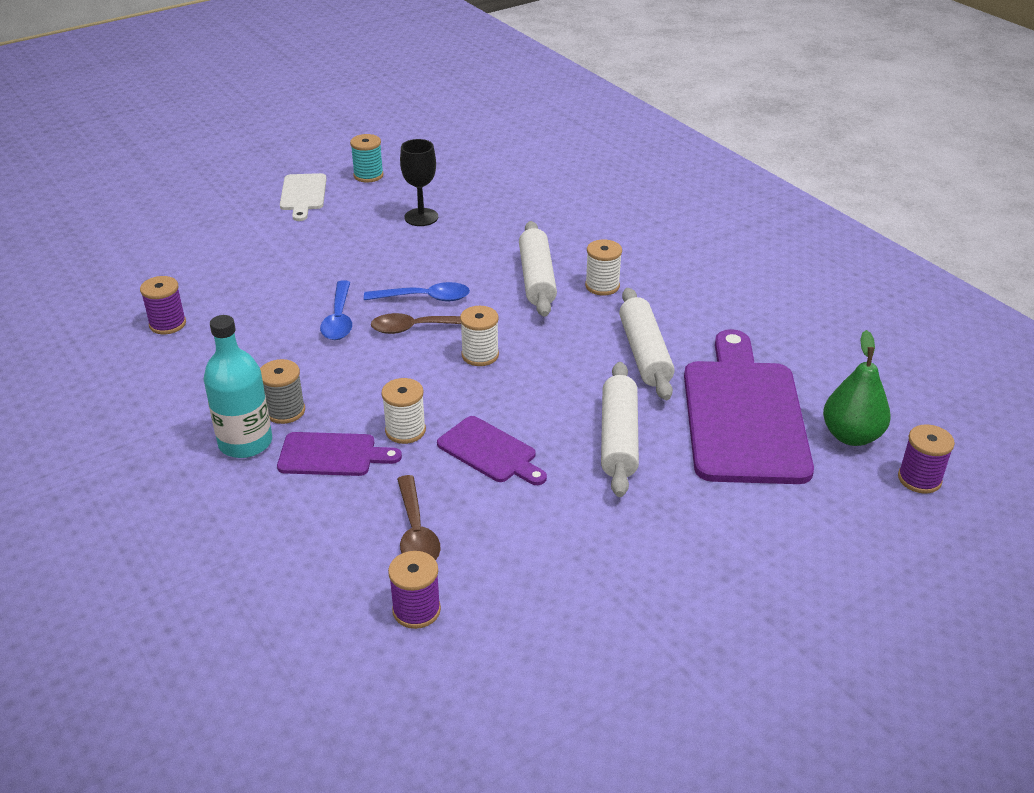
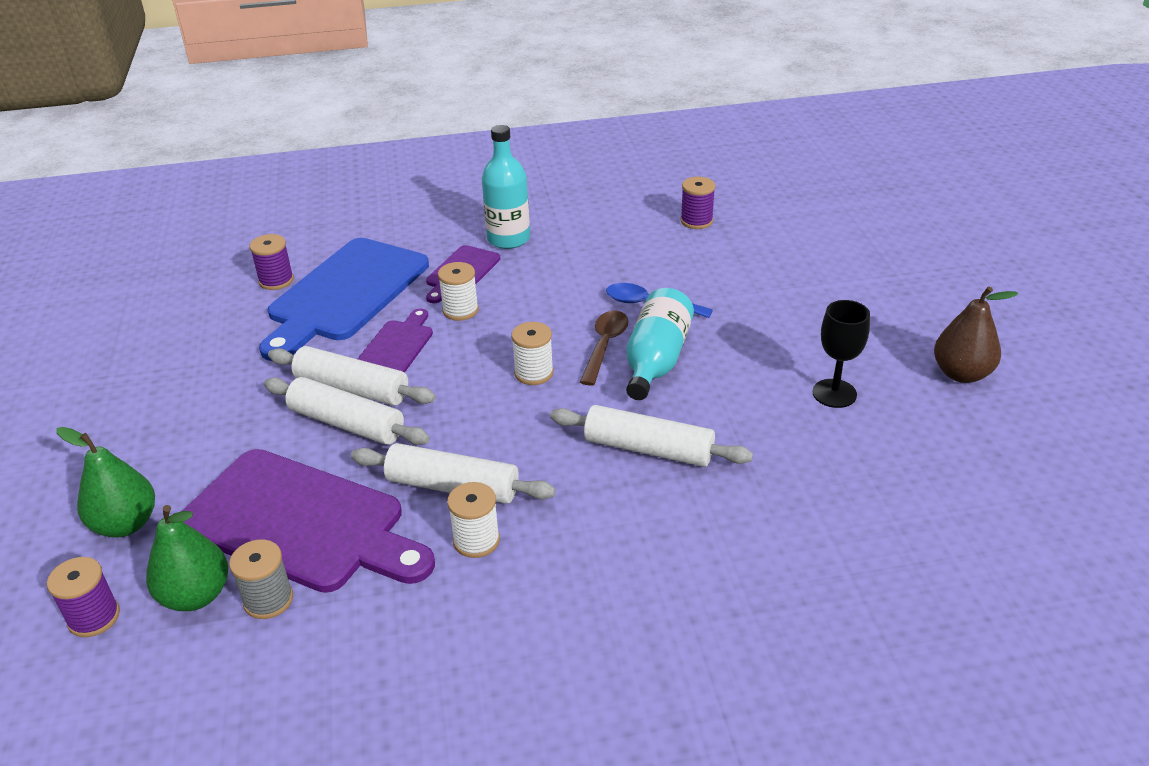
camera: 115 degrees right, 0 degrees up
(285, 411) = (533, 259): grey spool -> grey spool (268, 600)
(303, 194) = (922, 319): white cutting board -> none
(368, 175) = (961, 374): turquoise spool -> brown pear
(416, 532) = (345, 294): brown spoon -> blue cutting board
(424, 298) = (656, 360): blue spoon -> turquoise bottle
(490, 452) = (396, 346): purple cutting board -> purple cutting board turned 135 degrees clockwise
(571, 455) = (352, 389): none -> white rolling pin
(602, 286) = (602, 498): white spool -> white spool (476, 540)
(834, 516) = (126, 524): none -> green pear

